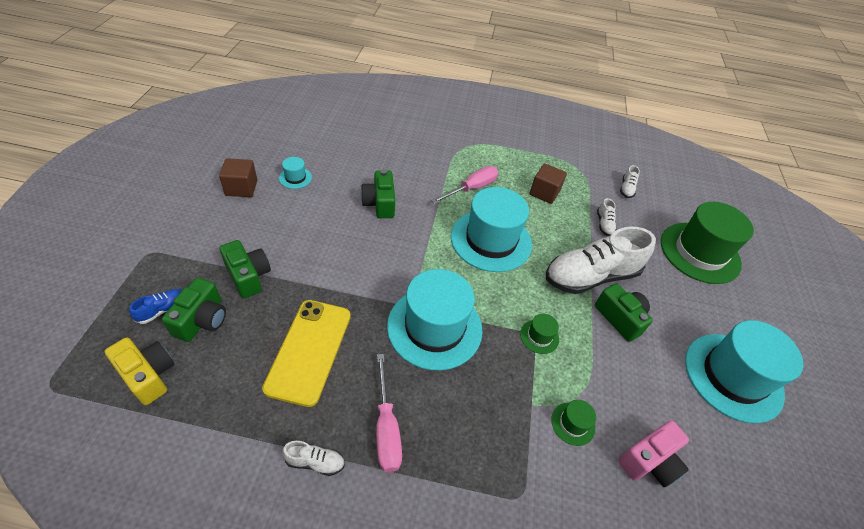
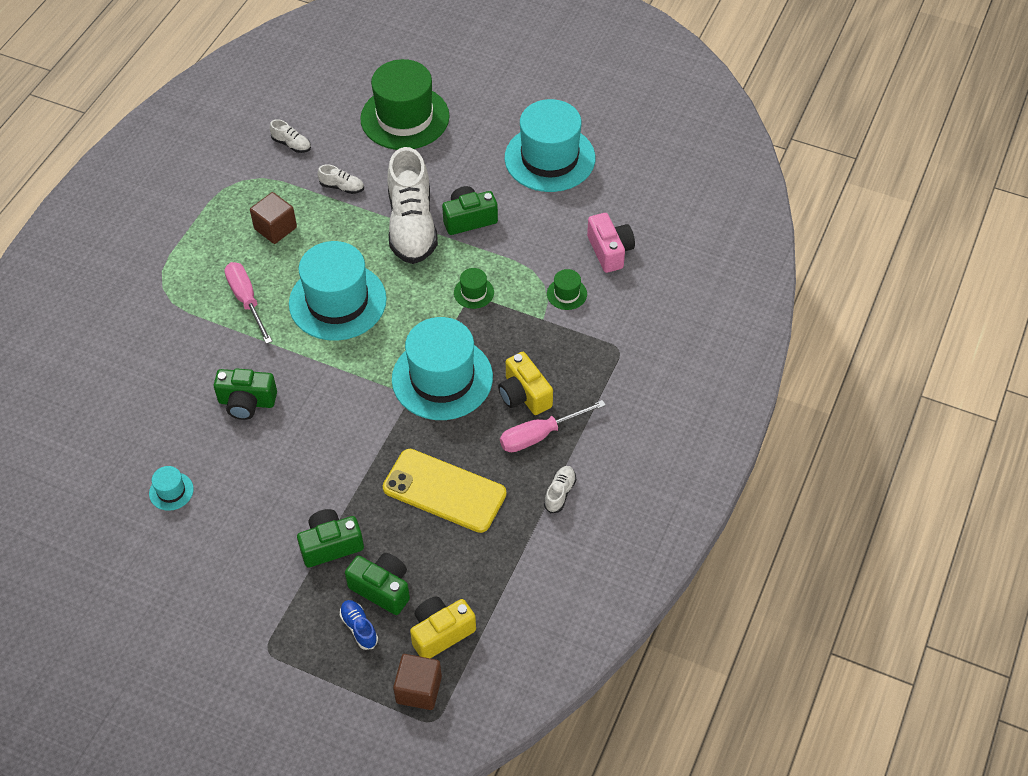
camera: 70 degrees left, 5 degrees up
(241, 188) = (174, 554): brown cube -> brown cube (419, 689)
(386, 427) = (540, 435): pink screwdriver -> pink screwdriver turned 150 degrees clockwise
(433, 403) = (524, 395): none -> yellow camera

